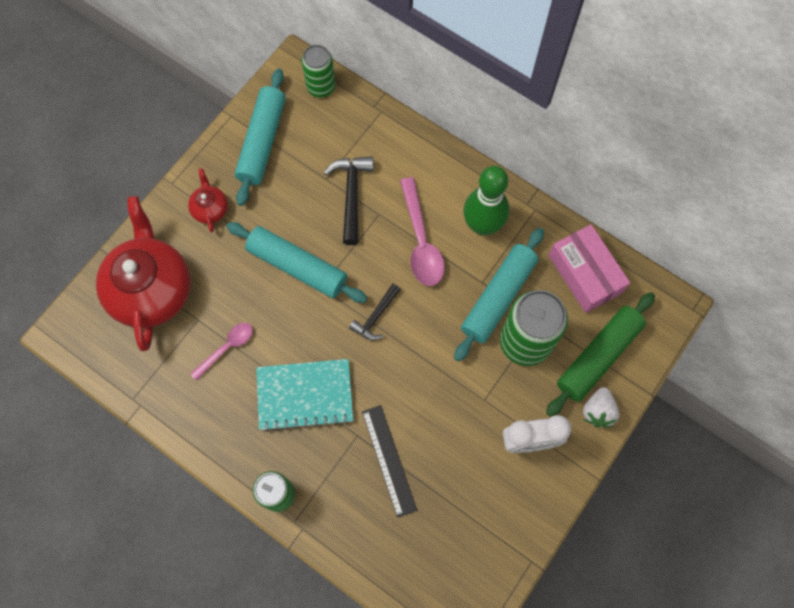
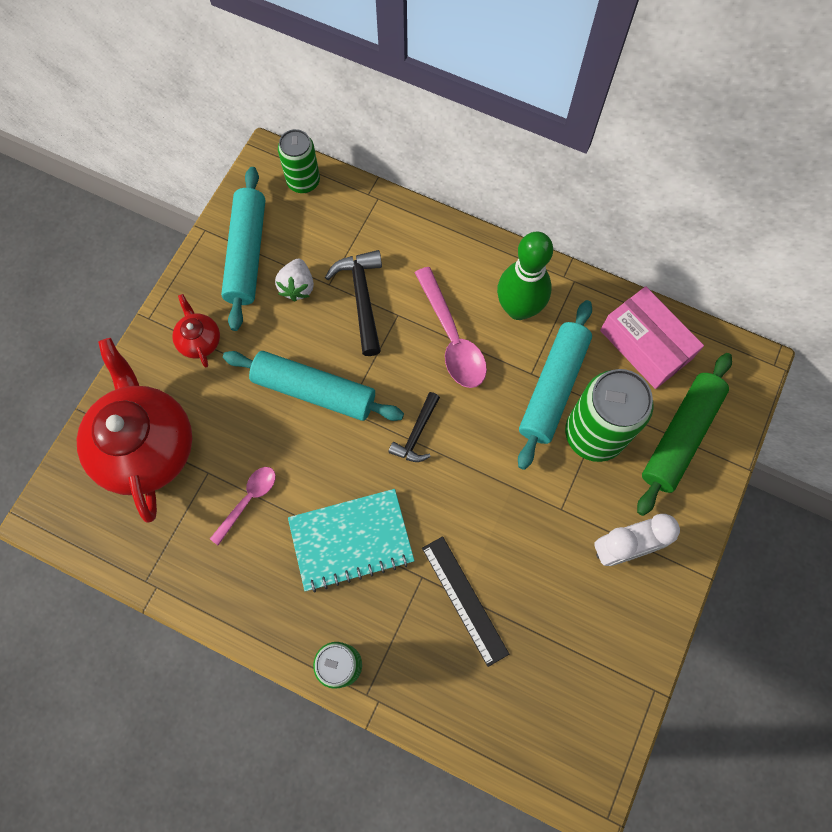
camera: 10 degrees left, 0 degrees up
(598, 411) = (693, 499): white strawberry -> white strawberry (297, 287)

